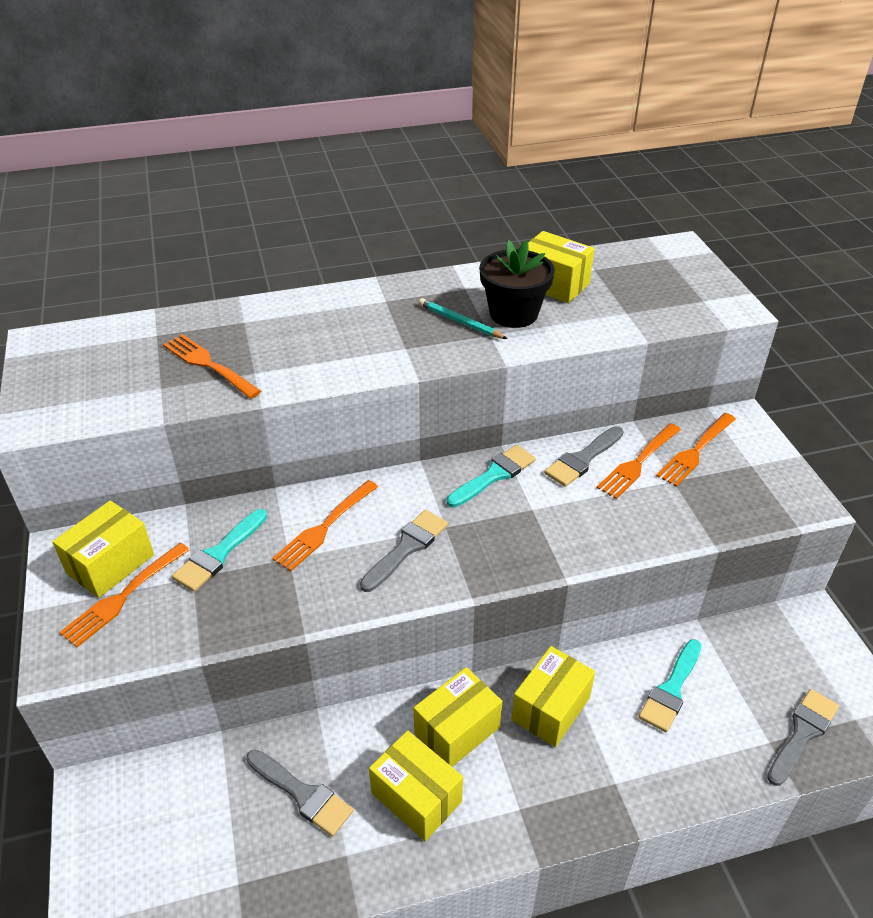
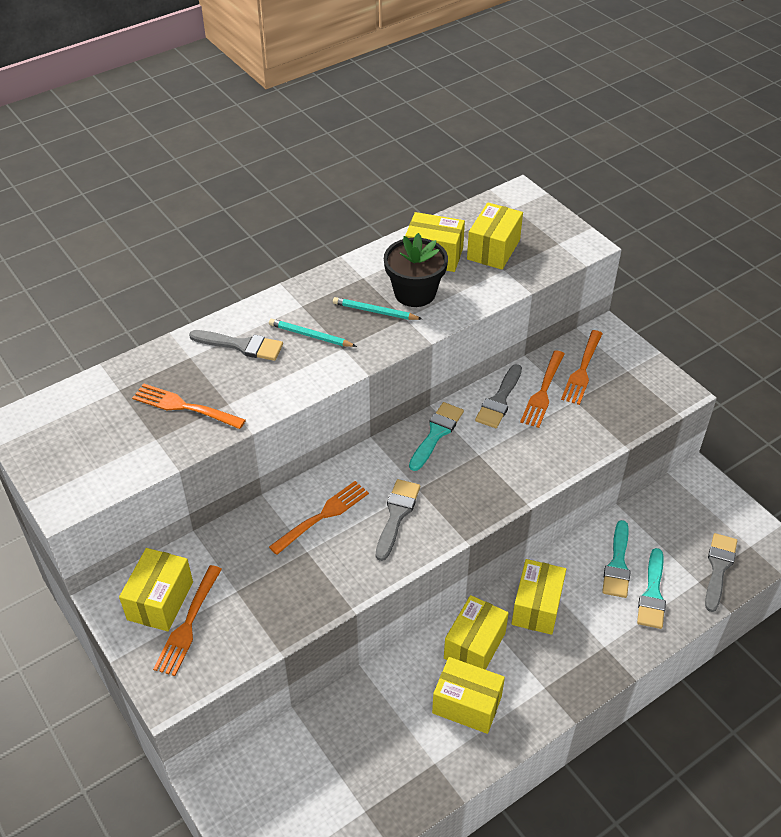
camera: 20 degrees left, 5 degrees up
(218, 554) = (247, 565): turquoise brush -> turquoise brush (652, 594)
(302, 794) = (380, 731): grey brush -> grey brush (241, 345)
(325, 527) = (322, 516): orange fork -> orange fork turned 150 degrees counterclockwise
(378, 329) = (310, 336): none -> turquoise pencil
(624, 291) = (493, 249): none -> yellow box

